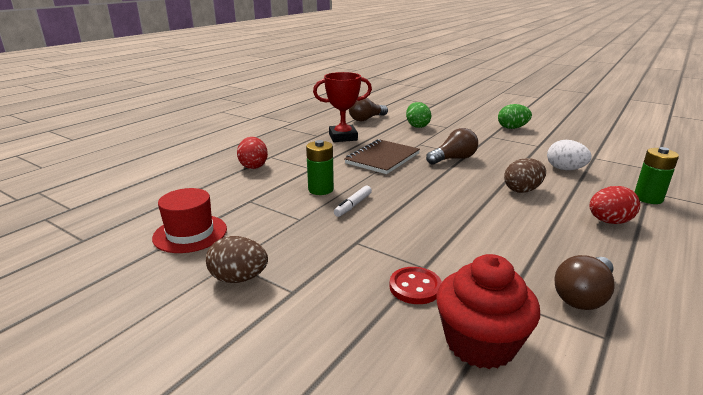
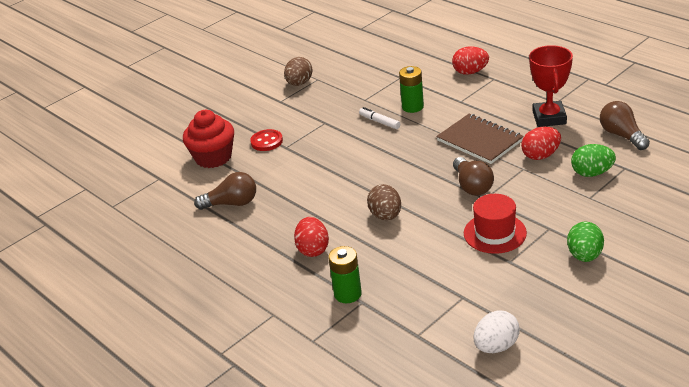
camera: 105 degrees right, 10 degrees up
(190, 233) = (357, 61): red hat -> red hat (495, 233)
(399, 139) = (541, 155): none -> red egg
(565, 169) = (430, 260): white egg -> white egg (496, 346)
(583, 296) = (231, 203): brown light bulb -> brown light bulb turned 120 degrees clockwise

